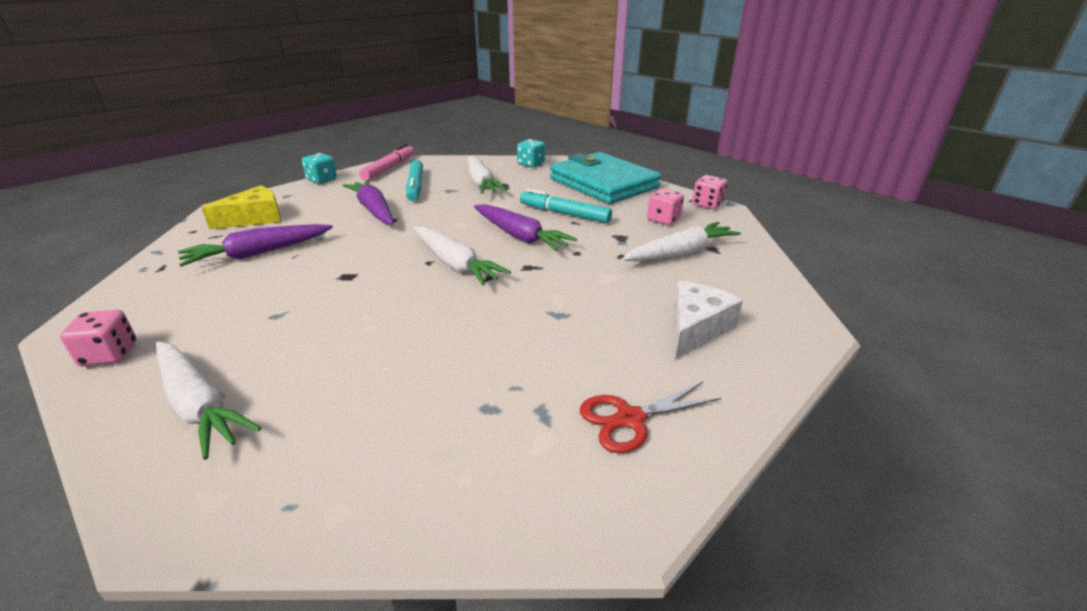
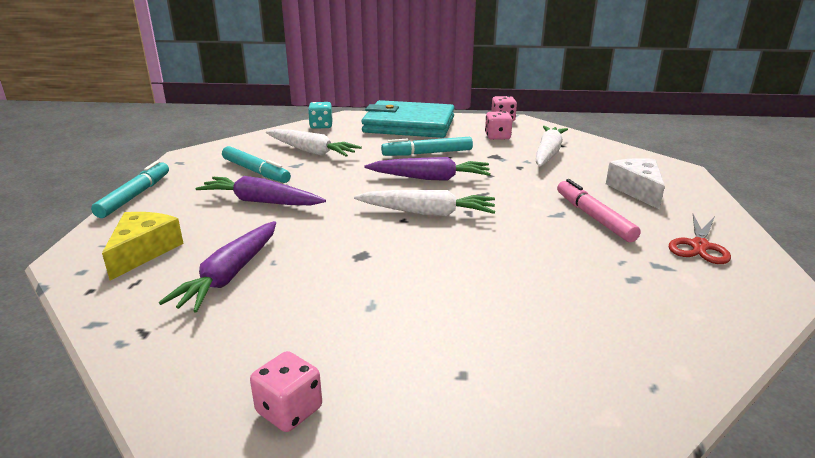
camera: 40 degrees left, 5 degrees down
(199, 405) = (464, 385): white carrot -> none
(322, 180) = (135, 196): turquoise dice -> turquoise marker
(389, 168) = (189, 165): pink marker -> pink marker (593, 217)

